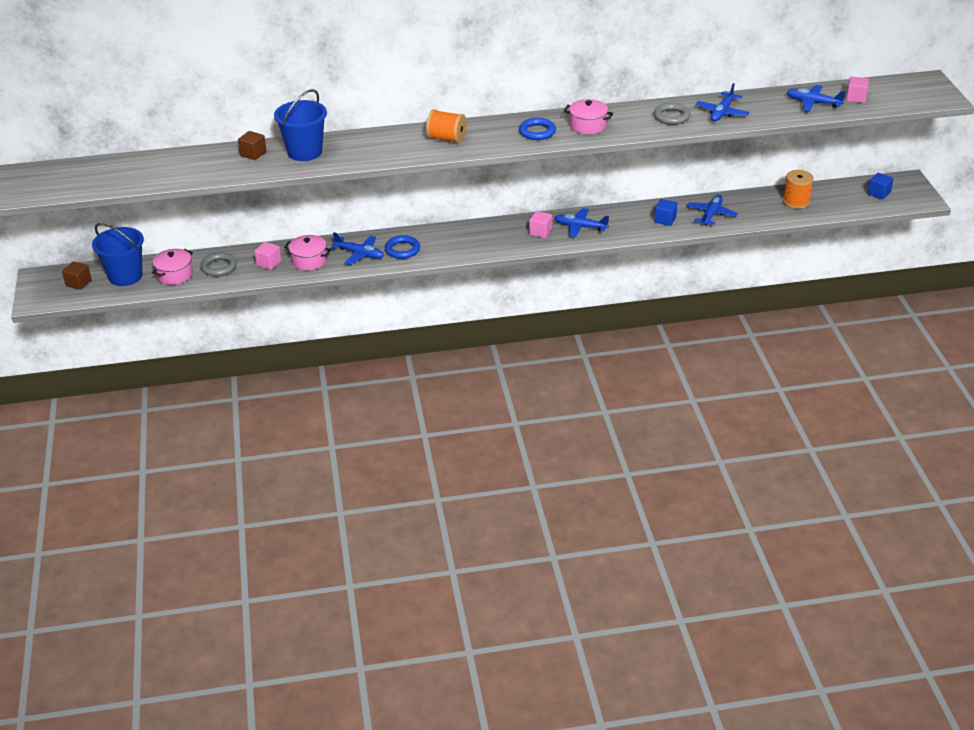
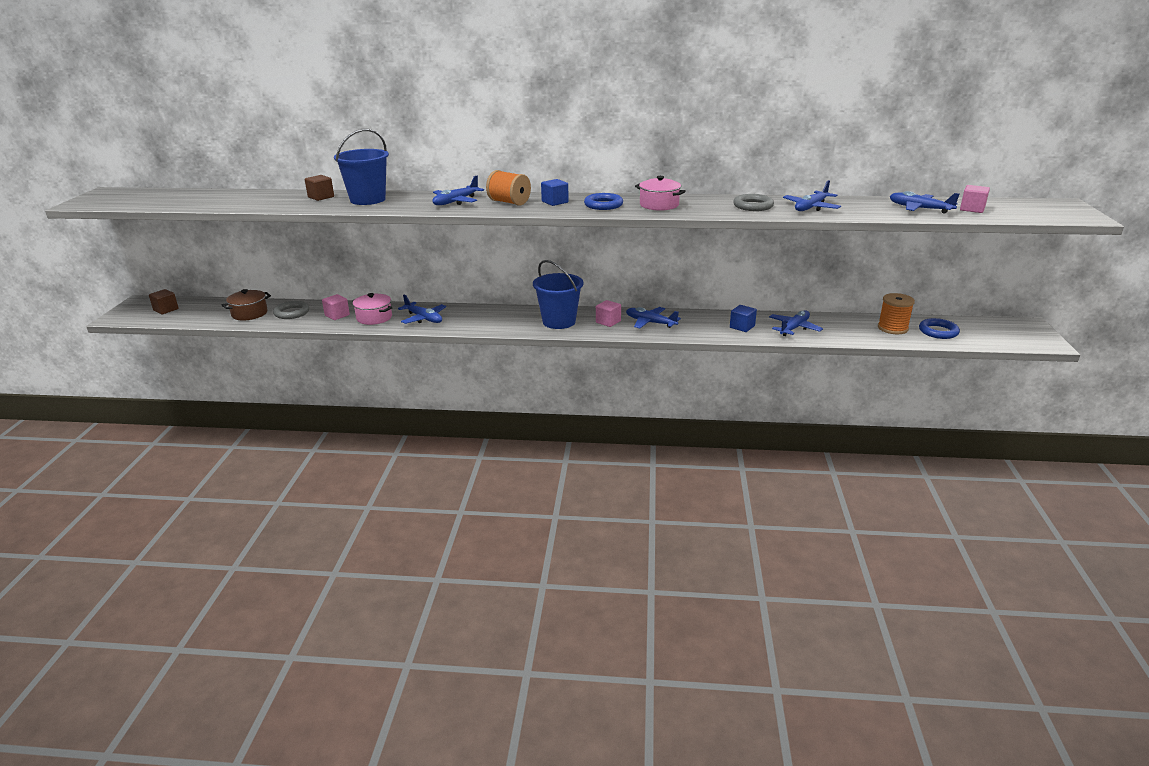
camera: 15 degrees right, 10 degrees down
(125, 276) = (208, 309): blue bucket -> blue bucket (559, 322)
(175, 275) = (249, 313): pink pot -> brown pot
(394, 144) = (456, 202): none -> blue plane
(402, 250) = (465, 320): blue ring -> blue ring (938, 331)
(878, 193) = (991, 331): blue cube -> blue cube (555, 202)

